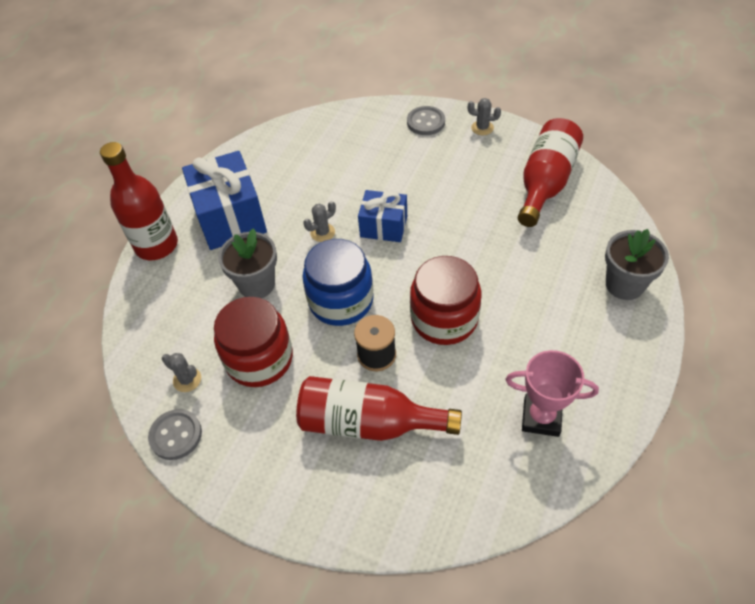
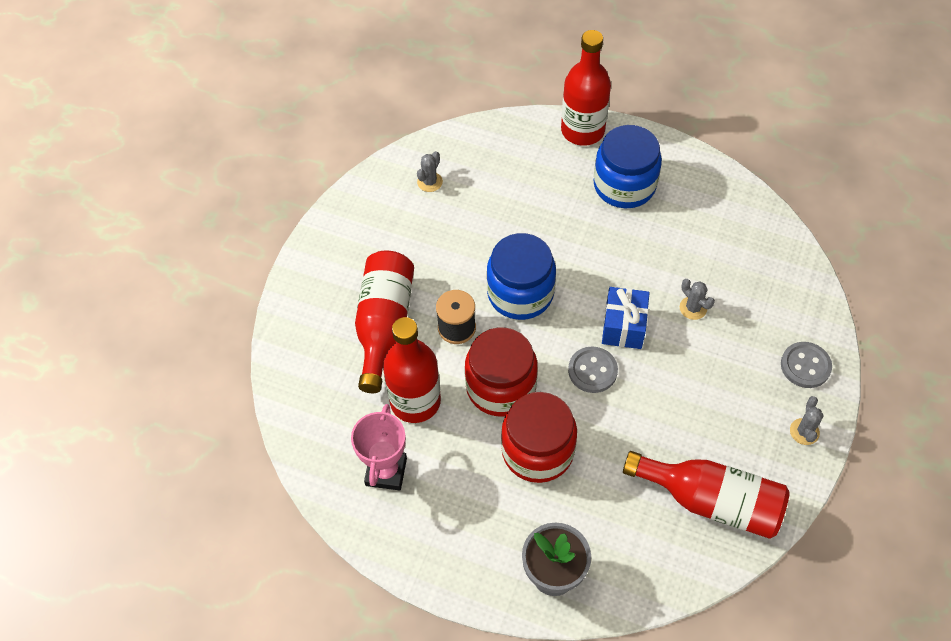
camera: 85 degrees right, 5 degrees up
(176, 435) = (376, 183): grey button -> grey button (592, 371)
(230, 218) = (624, 185): blue gift -> blue jar
(257, 284) = (538, 220): grey flower pot -> none
(259, 359) = (451, 233): red jar -> red jar (537, 451)
(322, 232) = (610, 269): grey cactus -> grey cactus (693, 308)
(461, 391) = (415, 401): none -> red bottle

